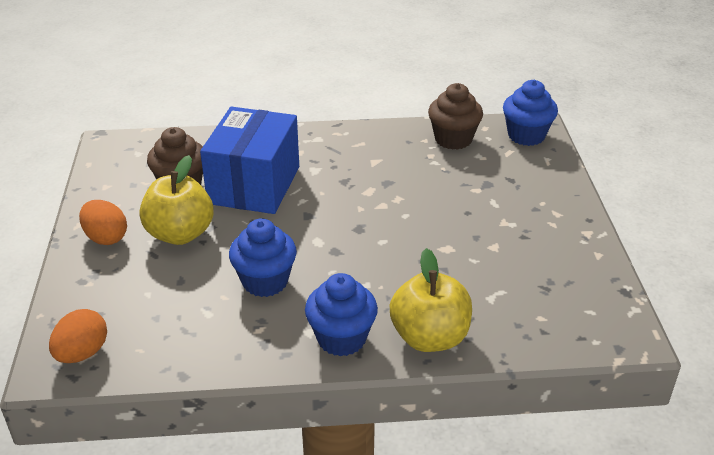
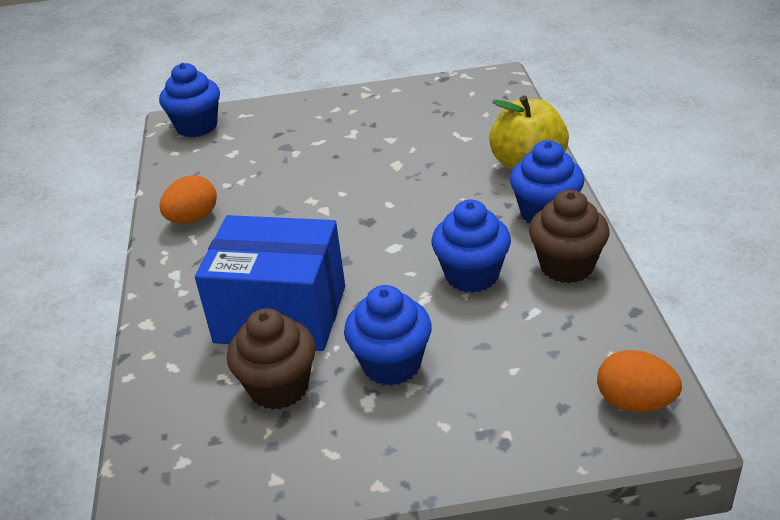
camera: 90 degrees left, 0 degrees up
(106, 237) = (407, 441): orange egg -> orange egg (193, 218)
(180, 234) = (391, 364): yellow apple -> blue cupcake
(453, 139) = (196, 171): brown cupcake -> brown cupcake (566, 266)

